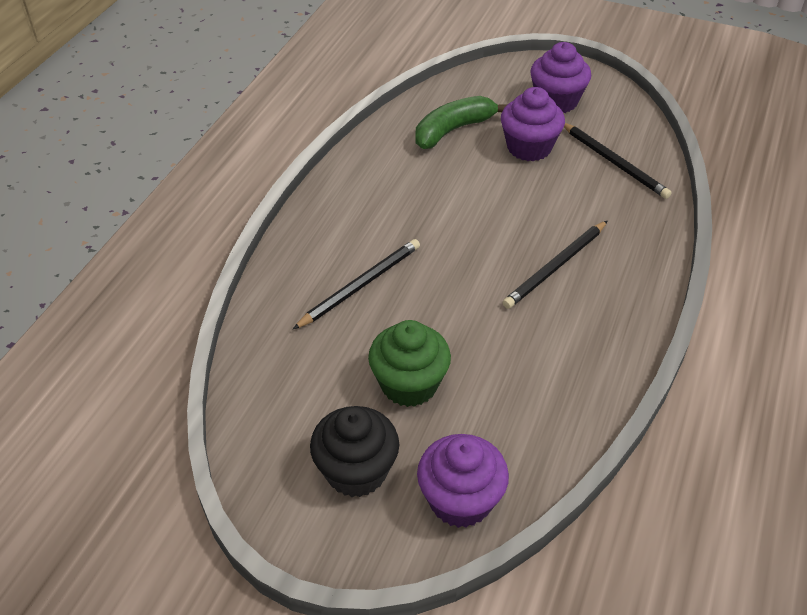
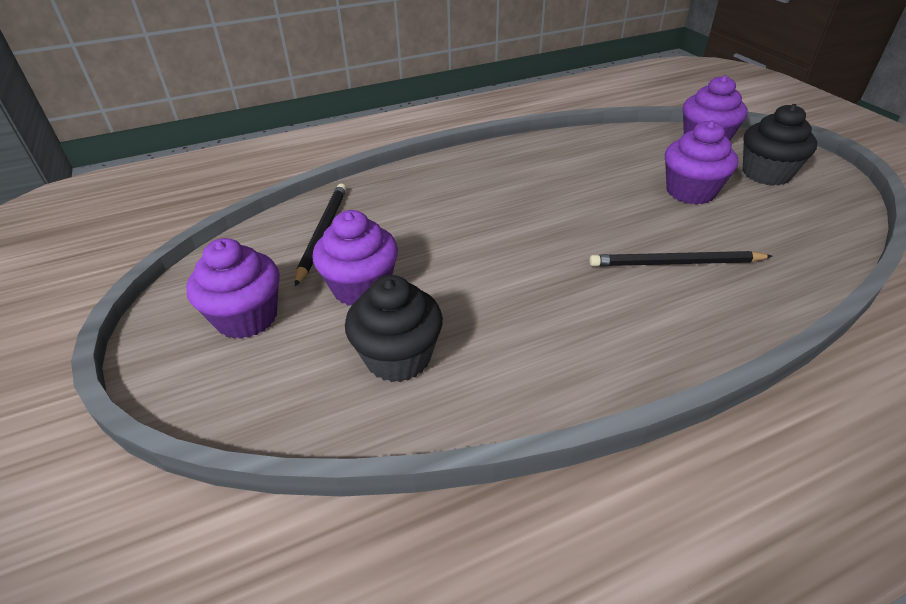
camera: 135 degrees left, 5 degrees down
(409, 384) = (690, 191): green cupcake -> purple cupcake
(453, 130) = (398, 357): green banana -> black cupcake
(555, 267) = (495, 197): black pencil -> none

